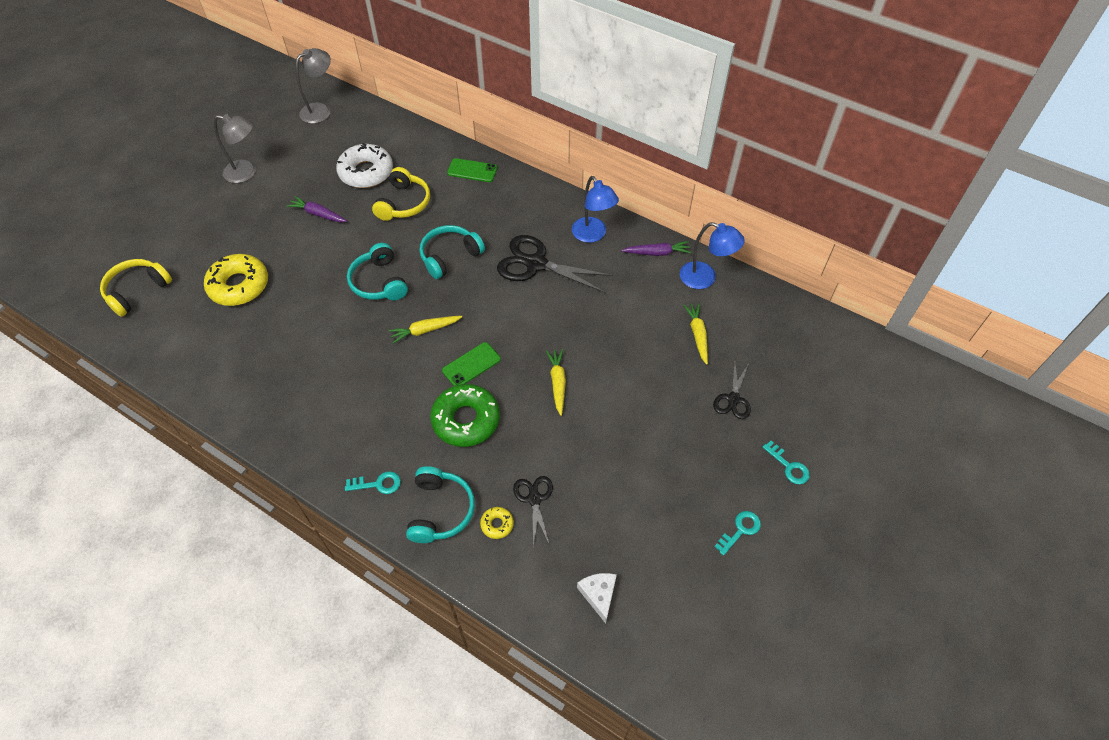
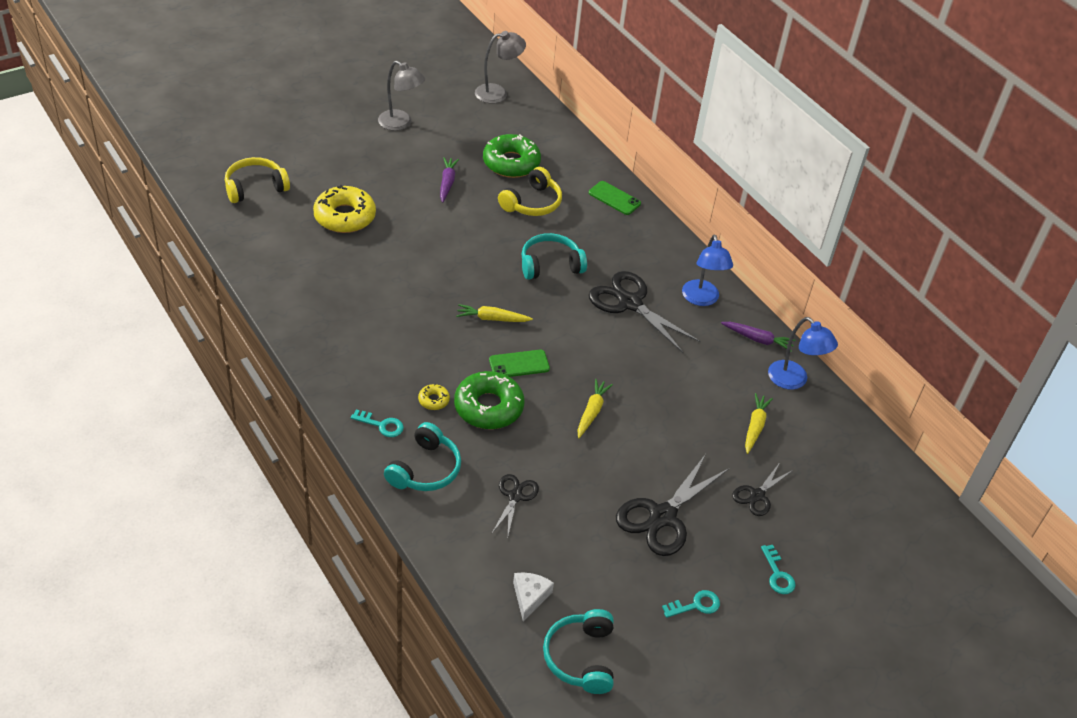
camera: 20 degrees right, 10 degrees down
(318, 214) = (447, 183): purple carrot -> purple carrot turned 45 degrees clockwise
(366, 172) = (511, 163): white donut -> green donut
(379, 282) = (472, 261): turquoise headphones -> turquoise headphones (580, 658)
(497, 524) = (469, 502): yellow donut -> yellow donut (433, 400)
(669, 457) = (662, 516): none -> black scissors

